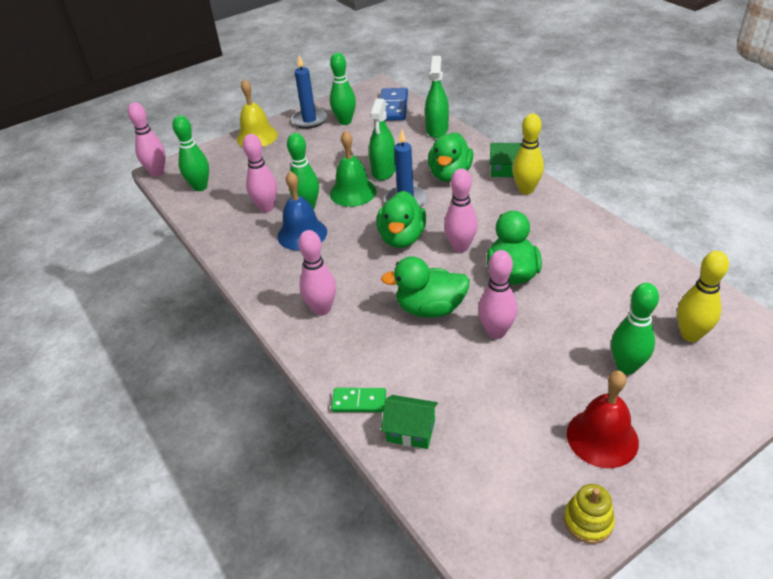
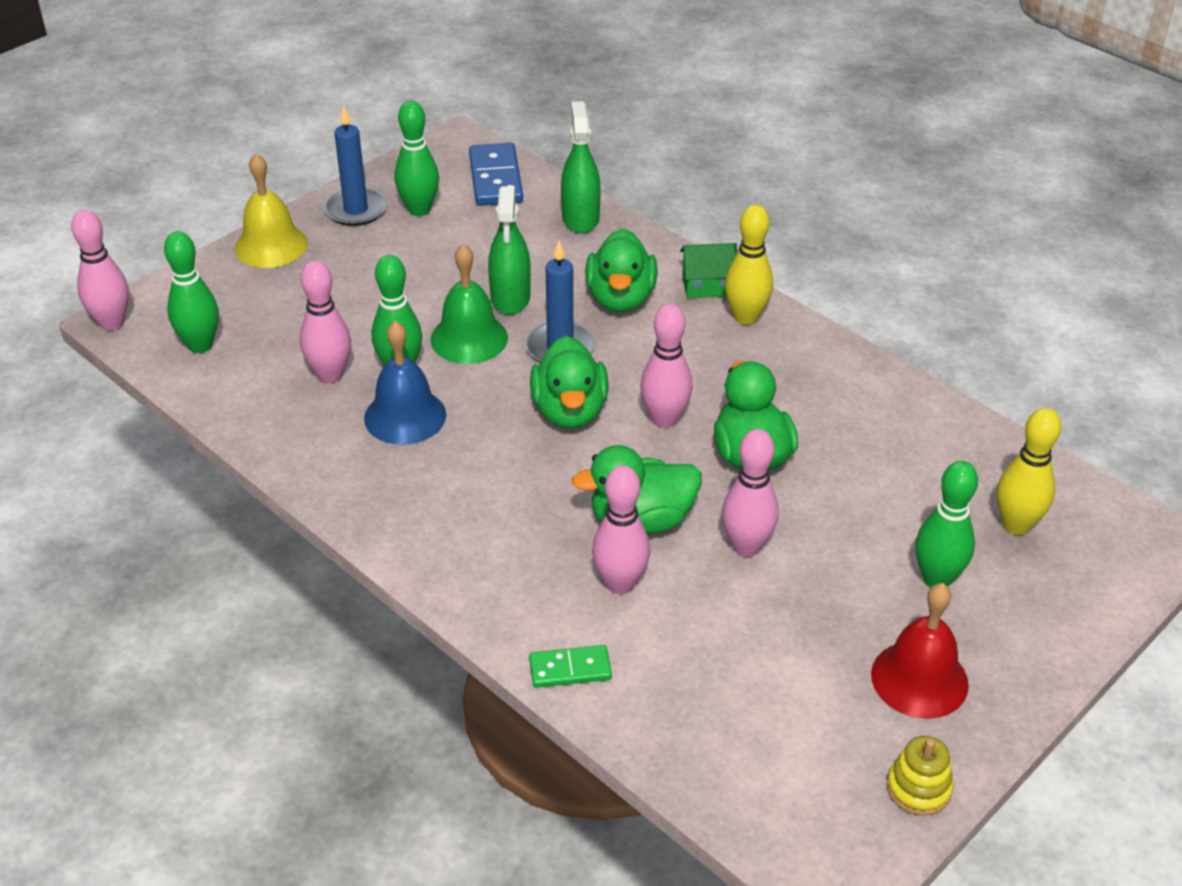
camera: 15 degrees left, 0 degrees up
(322, 309) = (474, 537): pink bowling pin -> pink bowling pin (620, 584)
(411, 431) = (656, 701): green house -> none

